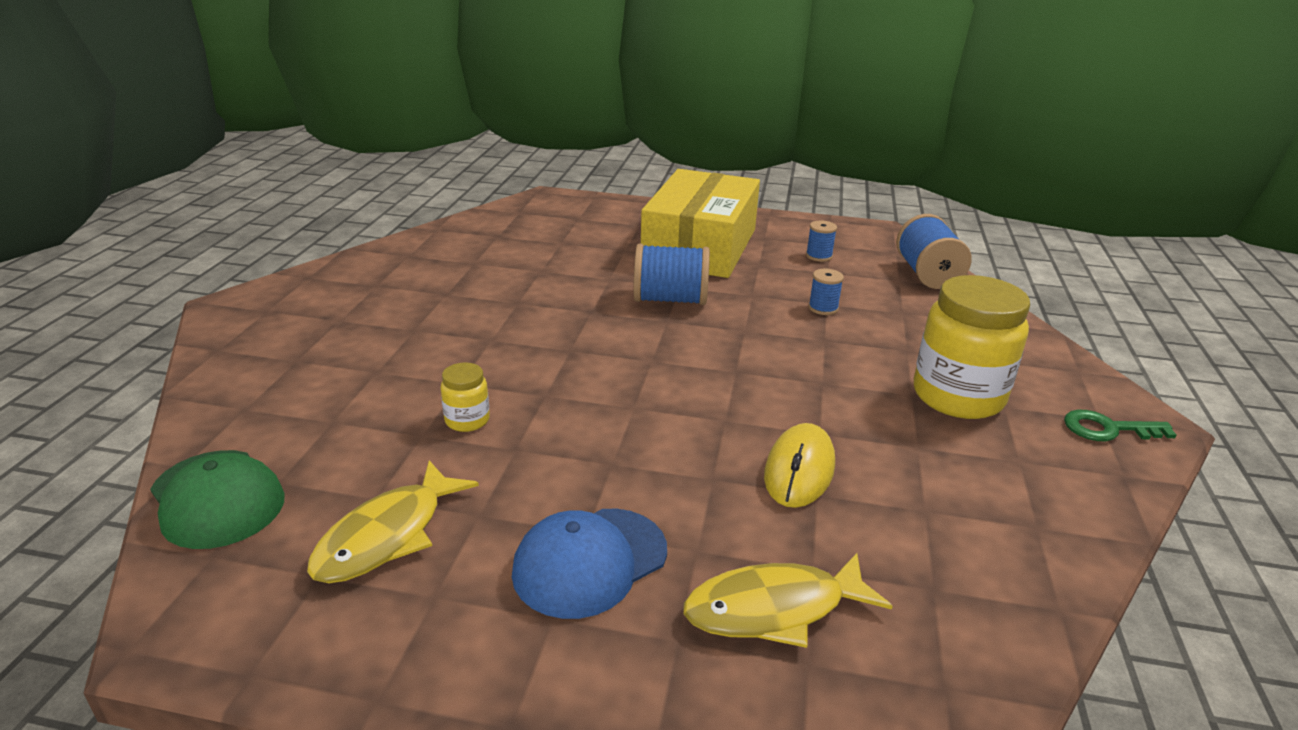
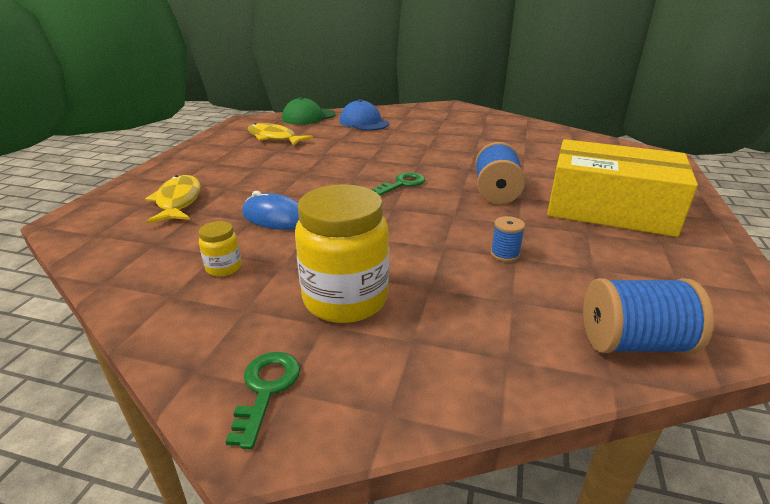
camera: 95 degrees right, 0 degrees up
(467, 420) = (349, 145): yellow jar -> yellow jar (224, 268)
(590, 562) = (236, 168): blue cap -> blue cap (364, 122)
(652, 363) = (402, 184): none -> green key
(799, 470) = (276, 218): yellow mouse -> blue mouse
(819, 256) = (634, 268): blue spool -> none

